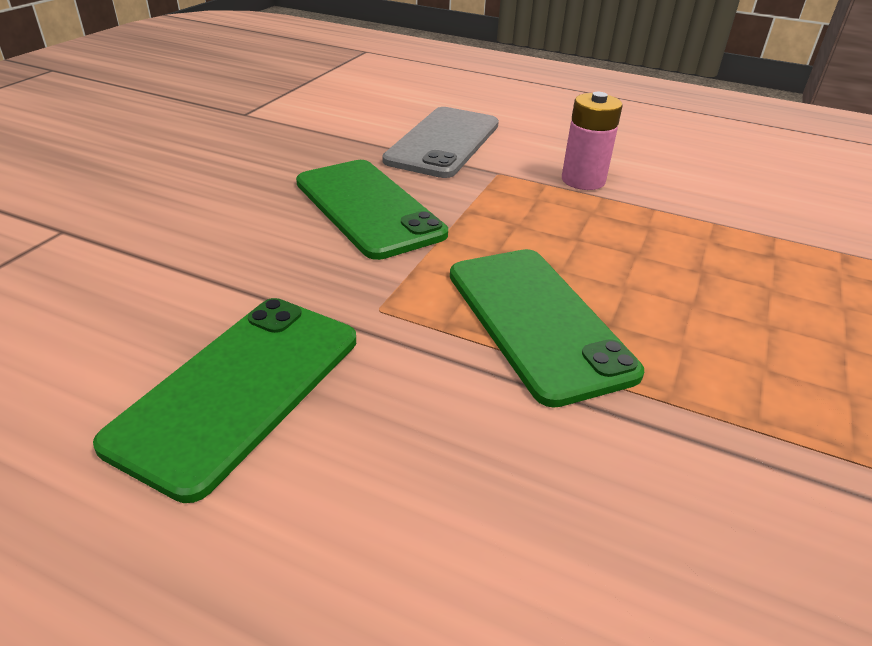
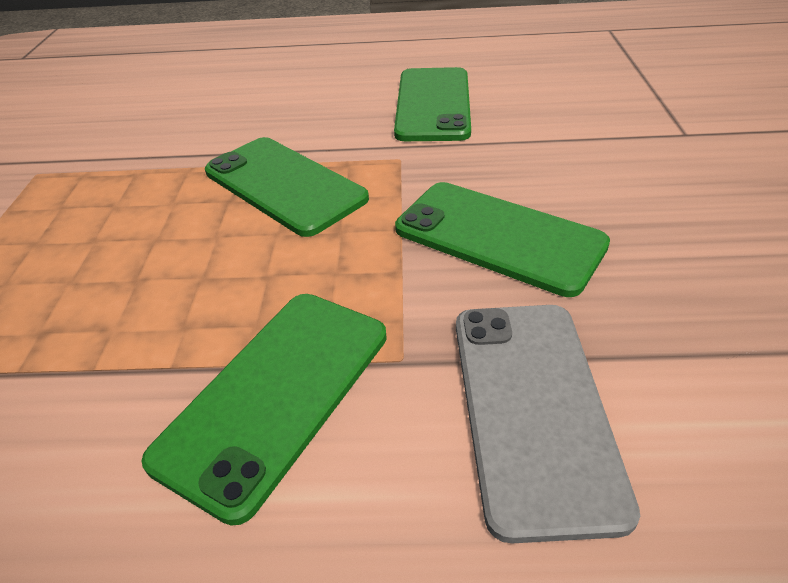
camera: 160 degrees right, 5 degrees up
(583, 180) = (276, 394): pink battery -> green phone

